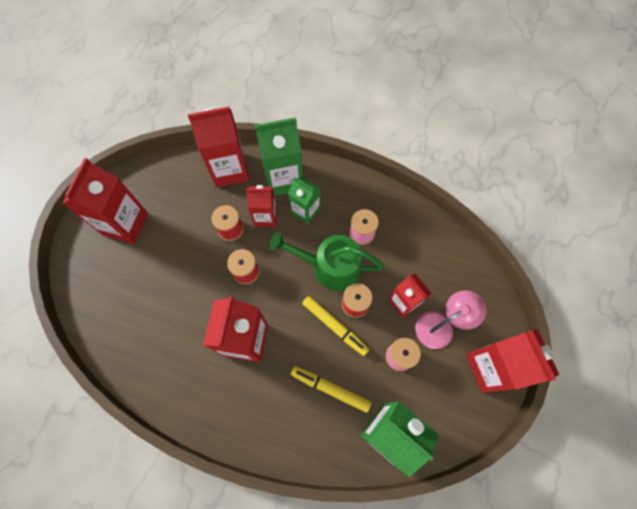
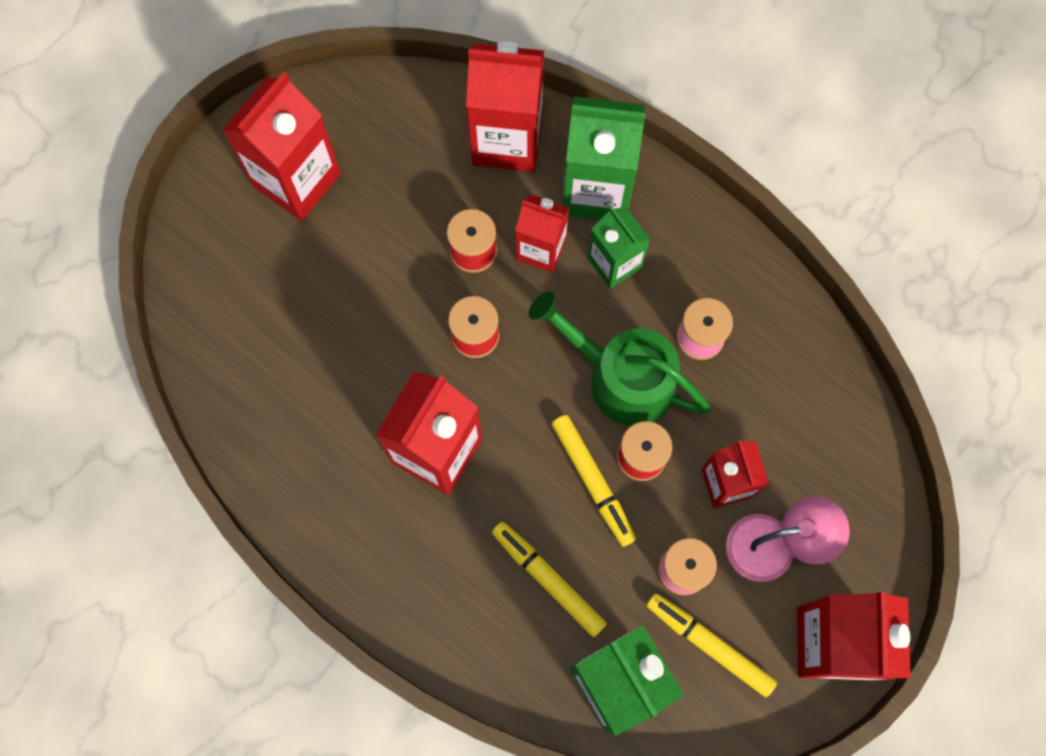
camera: 20 degrees right, 5 degrees up
(429, 392) = (709, 645): none -> yellow marker

